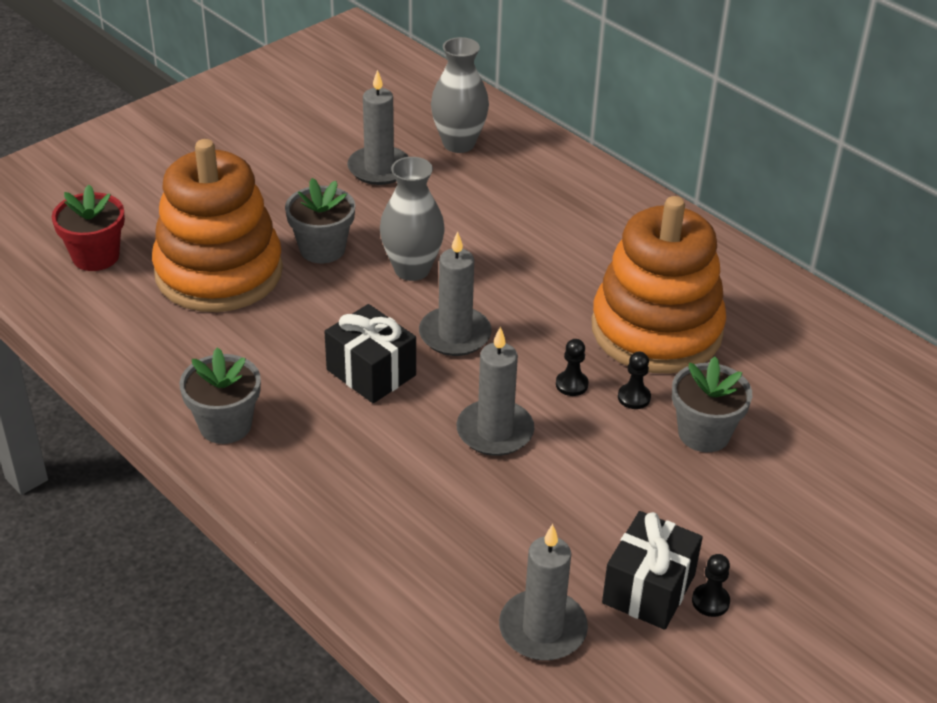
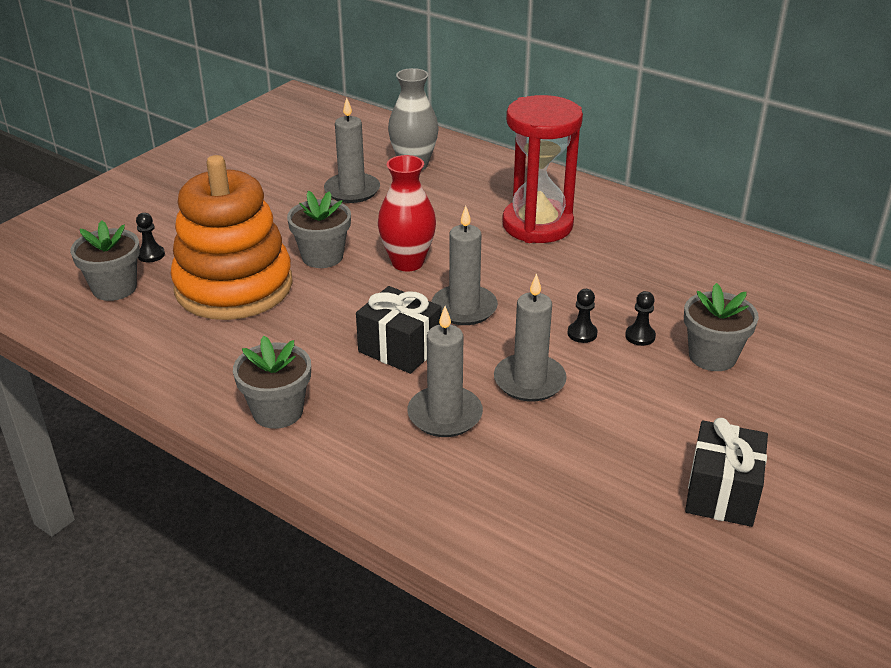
camera: 10 degrees left, 5 degrees down
(95, 256) = (114, 288): red flower pot -> grey flower pot
(412, 269) = (407, 262): grey vase -> red vase
(542, 629) = (640, 545): grey candle -> grey candle (445, 415)
(572, 242) = (537, 225): none -> red hourglass
(656, 330) = (636, 282): orange stacking toy -> none
(710, 601) = (781, 495): black pawn -> black pawn (151, 255)

